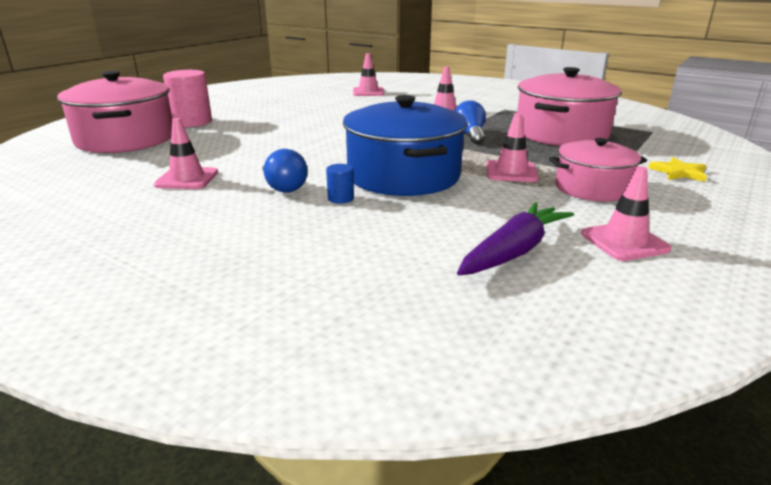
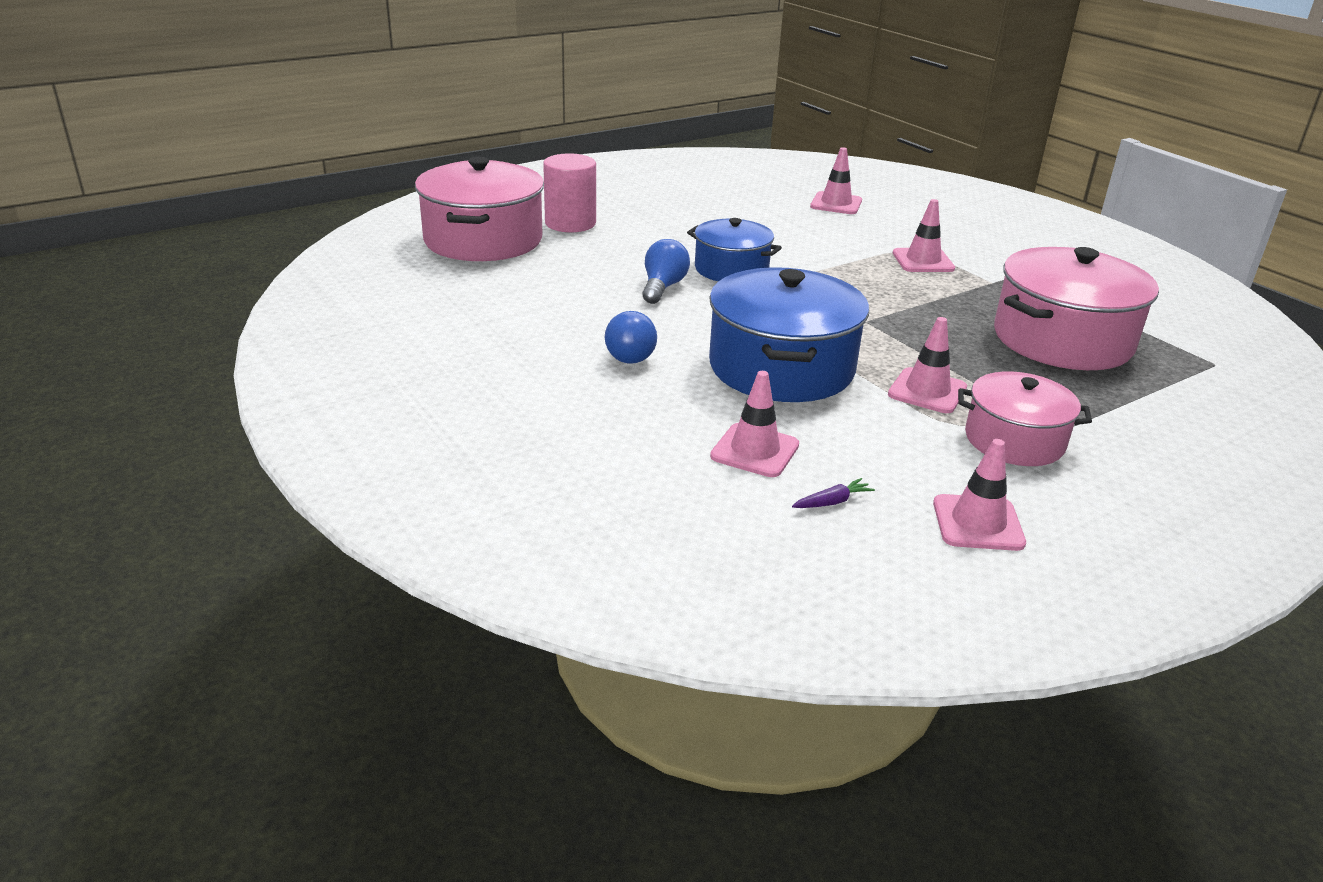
camera: 20 degrees right, 5 degrees up
(187, 179) = (528, 318): pink traffic cone -> pink traffic cone (755, 451)
(326, 130) = (731, 269): none -> blue pot
(341, 198) = (684, 385): blue cylinder -> none
(470, 135) = (922, 317): blue light bulb -> blue light bulb (663, 287)
(514, 251) = (832, 502): purple carrot -> purple carrot, size x0.42
(679, 172) = (1171, 443): yellow star -> none

